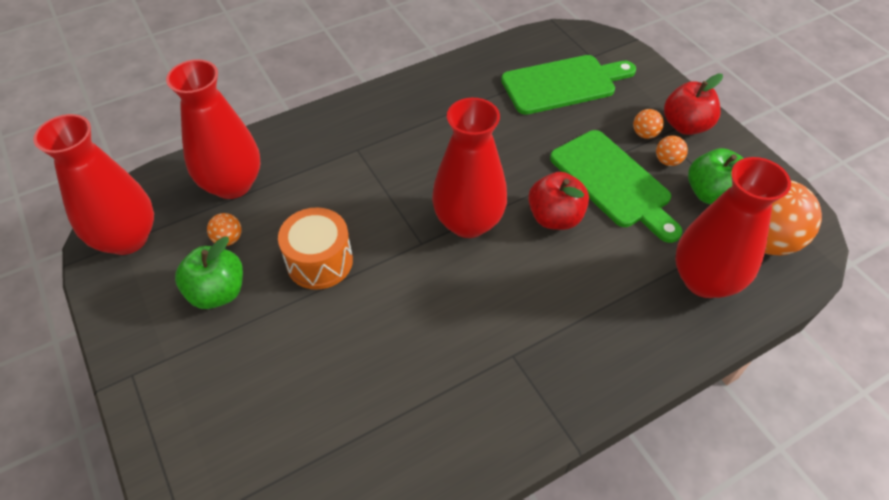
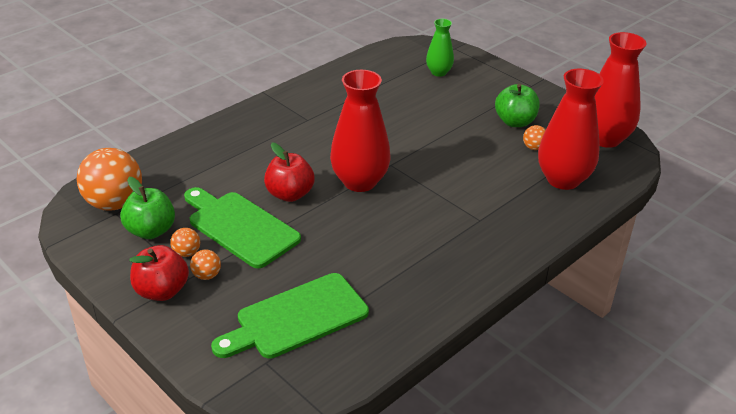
camera: 165 degrees right, 15 degrees down
(257, 446) = (439, 72): none -> green vase
(319, 261) = (459, 145): orange drum -> none
(704, 280) = (171, 172): red vase -> none

